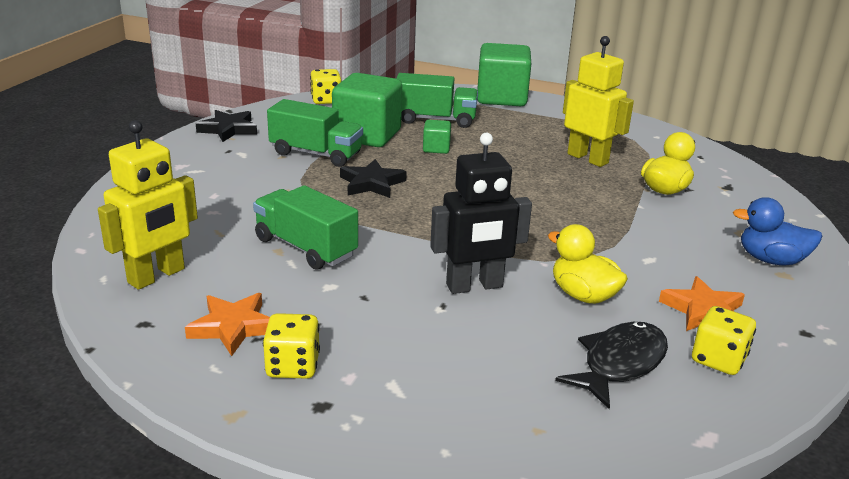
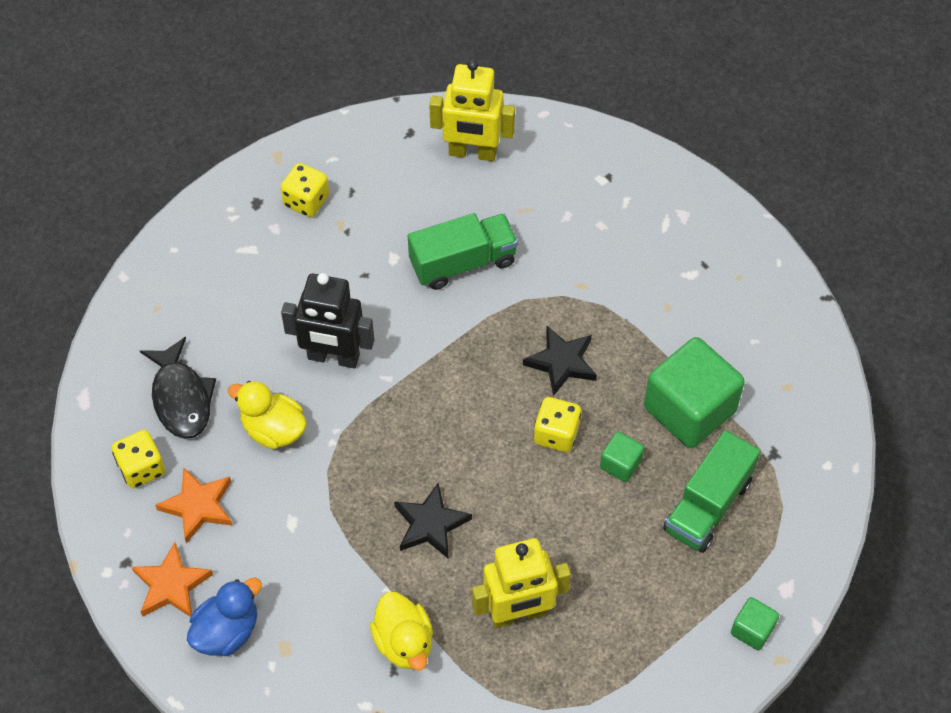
camera: 120 degrees right, 30 degrees up
(157, 276) = (472, 153): yellow robot -> yellow robot turned 60 degrees counterclockwise
(228, 129) = (765, 280): black star -> black star (430, 524)
(233, 327) = (373, 181): orange star -> orange star (171, 585)
(316, 154) = (659, 340): green truck -> none
(326, 100) = (822, 410): yellow dice -> yellow dice (556, 434)
(474, 286) = (333, 357): black robot -> black robot turned 90 degrees counterclockwise
(501, 98) = (752, 630): green cube -> green cube, size x0.46
(583, 295) = (273, 429): yellow duck -> yellow duck turned 135 degrees counterclockwise

